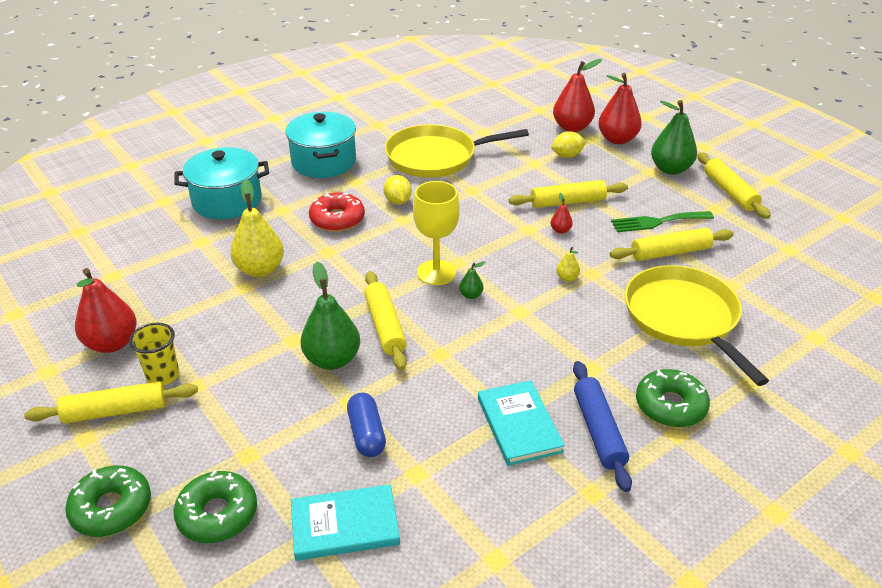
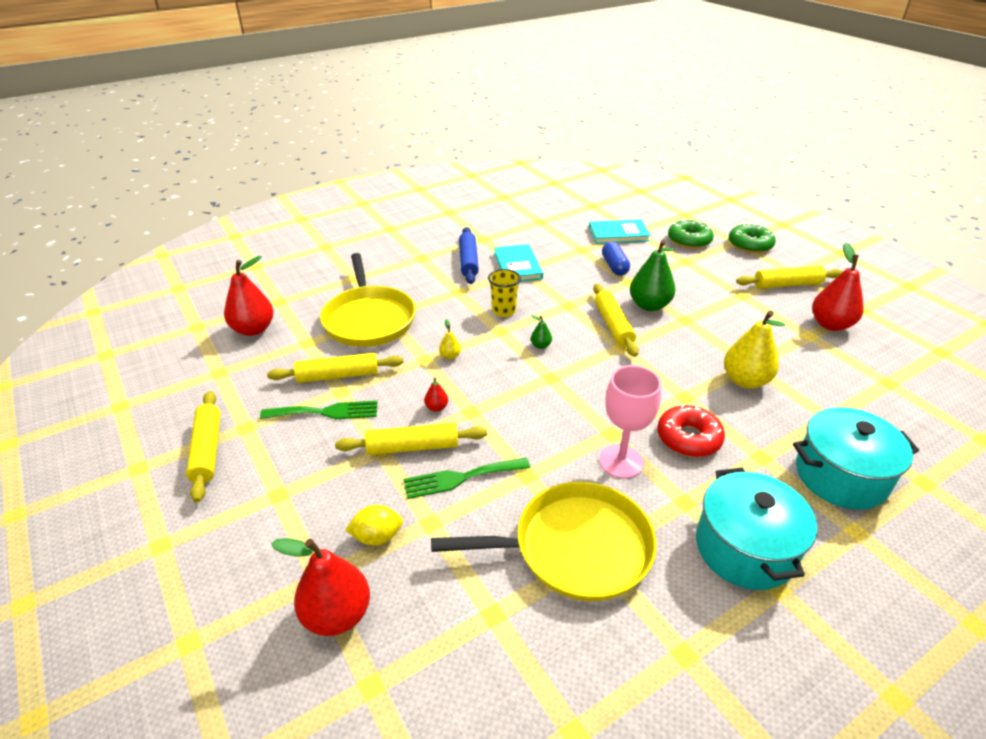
camera: 175 degrees left, 0 degrees up
(163, 376) = (771, 302): yellow cup -> yellow cup (503, 311)
(398, 201) = (621, 461): yellow lemon -> pink goblet
(436, 272) = (572, 368): yellow goblet -> none
(522, 186) = (461, 478): none -> green fork
(617, 139) = (280, 573): red pear -> red pear (253, 329)
(670, 169) = (248, 496): green pear -> none
(670, 406) = (416, 270): green donut -> none

